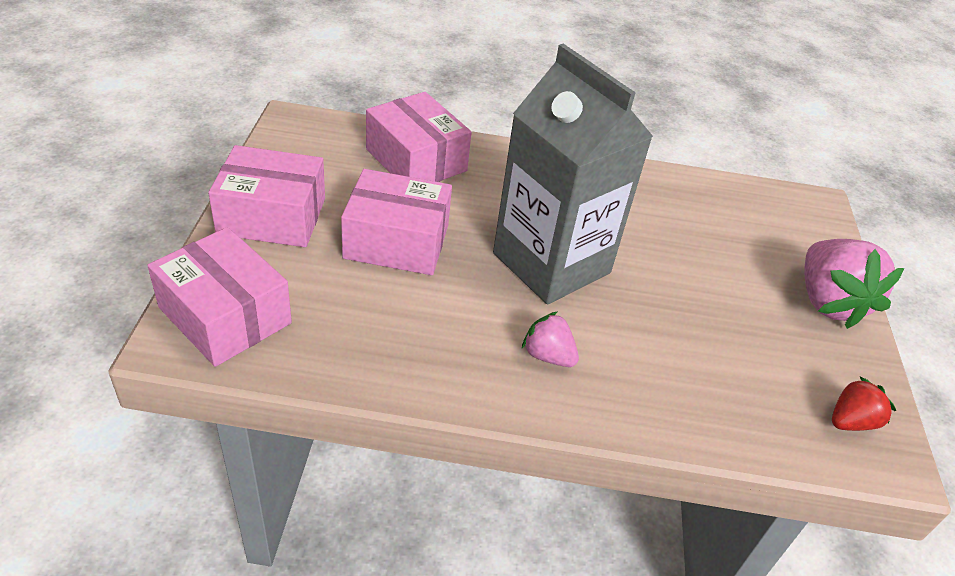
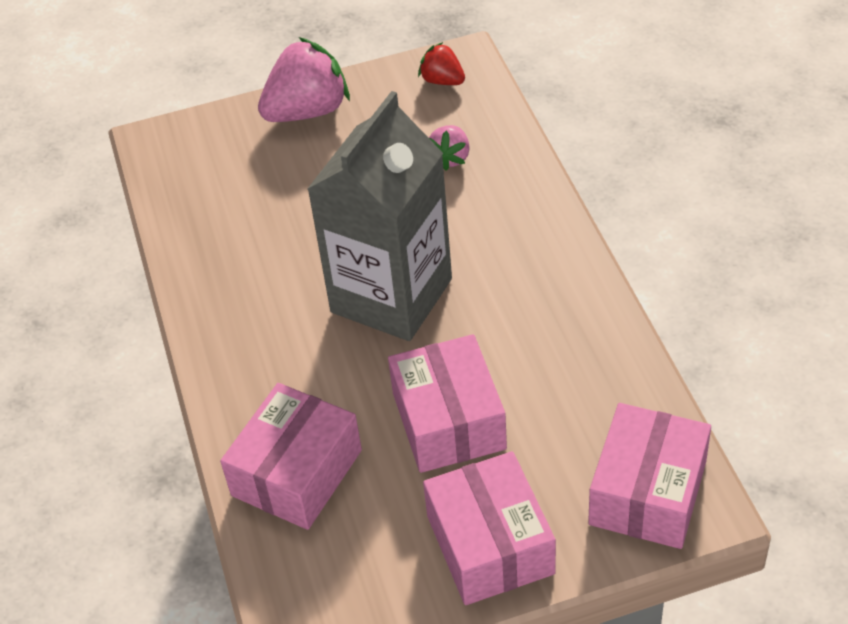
camera: 105 degrees left, 5 degrees up
(548, 355) = (511, 257): pink strawberry -> pink strawberry (450, 158)

